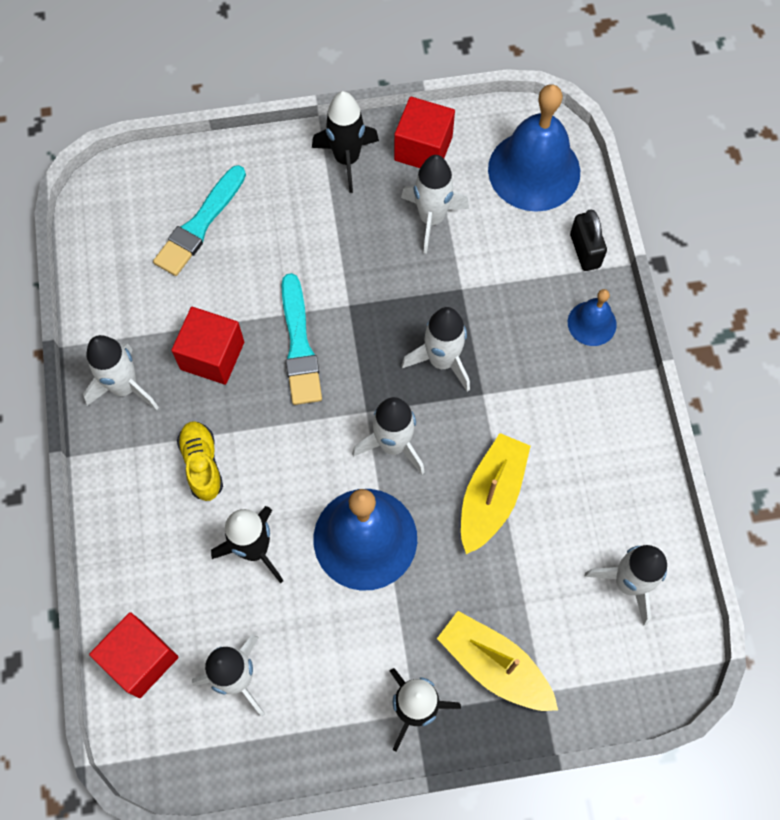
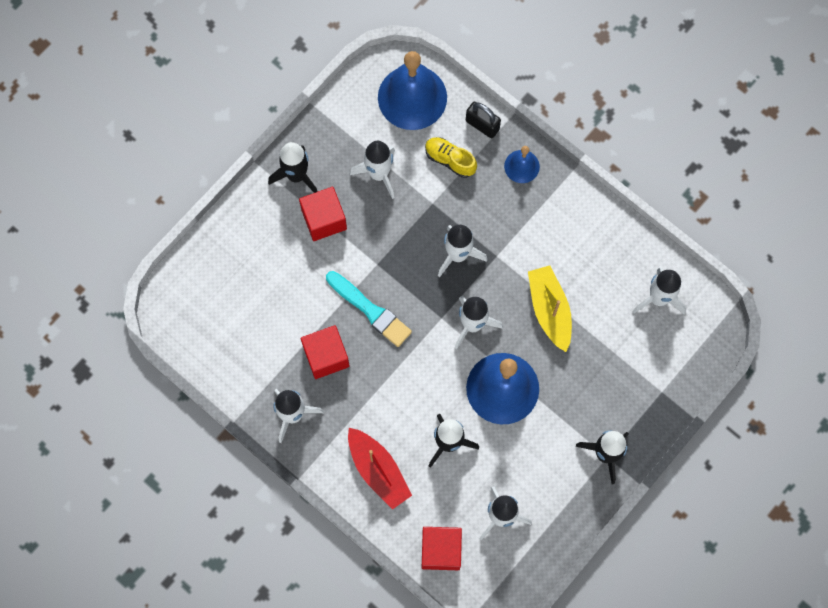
camera: 40 degrees left, 5 degrees up
(155, 516) = (378, 470): none -> red boat
(200, 224) = (246, 285): turquoise brush -> none
(202, 464) = (377, 421): yellow shoe -> yellow shoe (450, 160)
(423, 148) = (335, 133): red cube -> red cube (324, 219)
(494, 665) = (626, 398): yellow boat -> none

